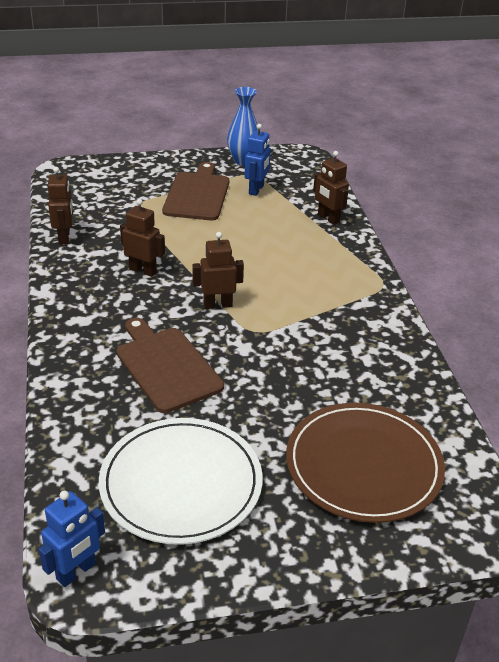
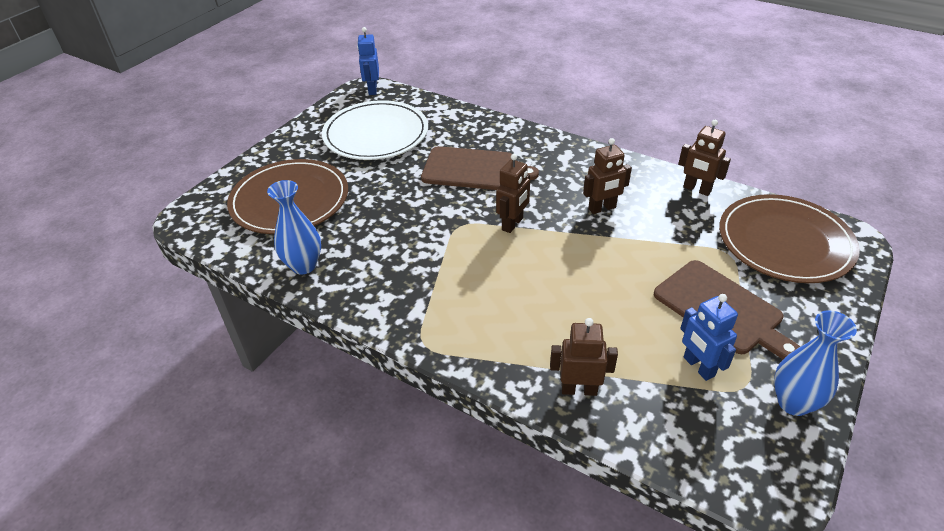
camera: 135 degrees right, 5 degrees up
(96, 189) = (785, 242): none -> brown plate
(412, 388) = (304, 265): none -> blue vase

